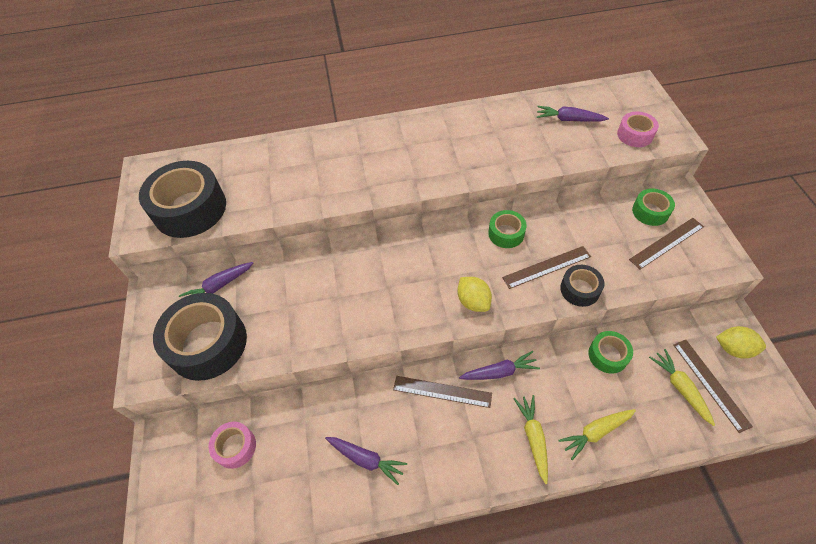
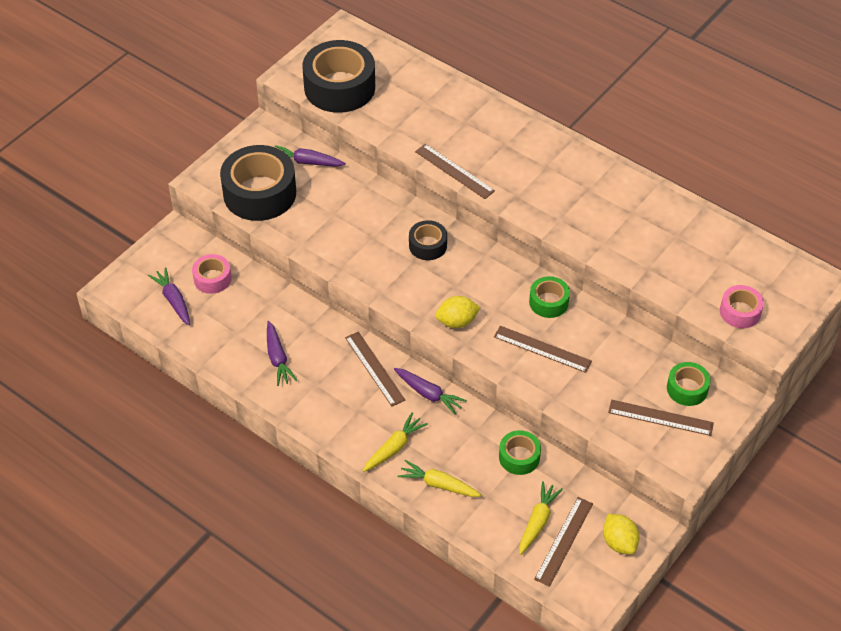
camera: 45 degrees right, 5 degrees down
(352, 197) = (454, 171): none -> brown ruler
(473, 301) = (457, 322): yellow lemon -> yellow lemon turned 60 degrees clockwise
(568, 120) = (706, 255): purple carrot -> purple carrot (173, 300)
(579, 289) = (542, 383): black tape -> black tape (428, 245)

